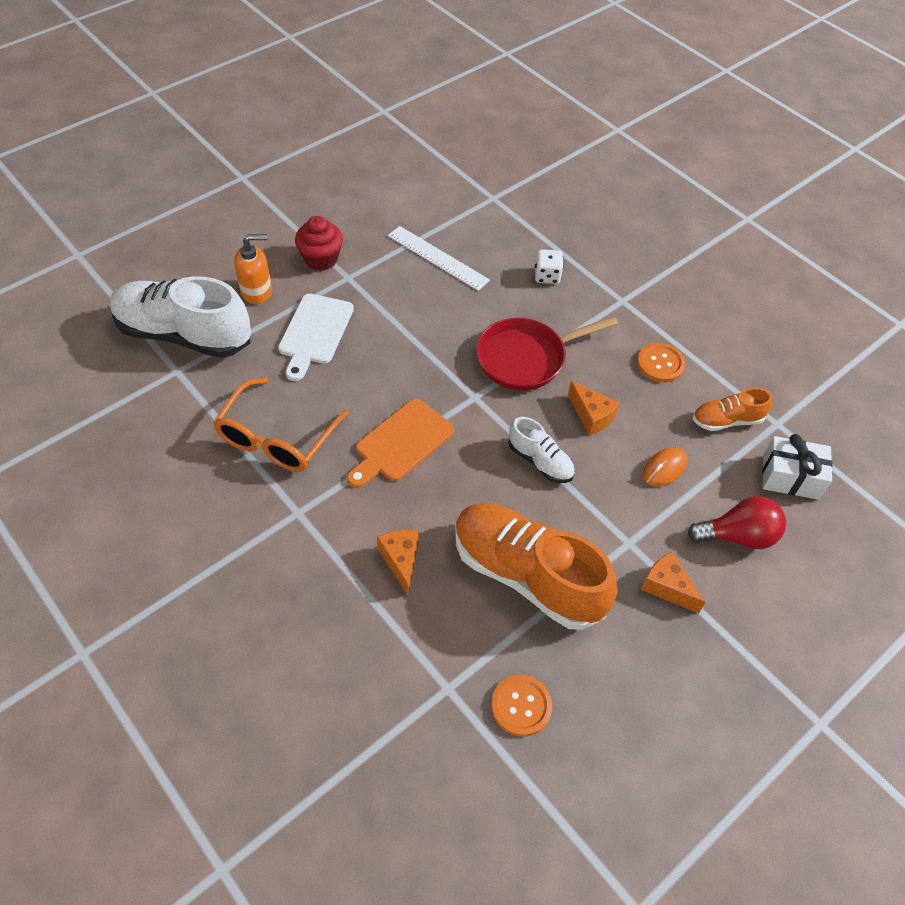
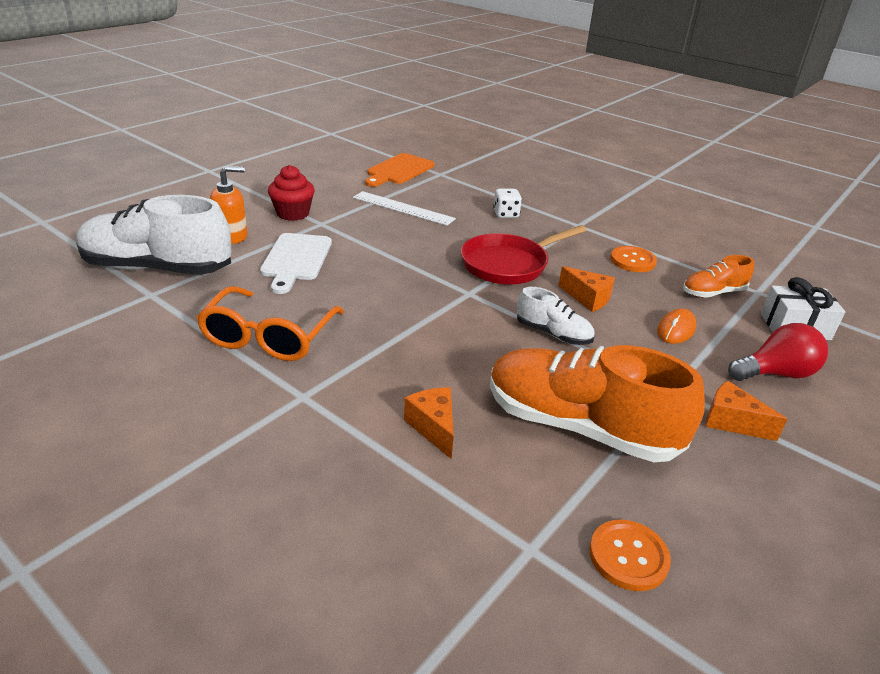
camera: 10 degrees left, 20 degrees down
(401, 443) = (405, 331): orange cutting board -> orange cutting board (399, 170)

